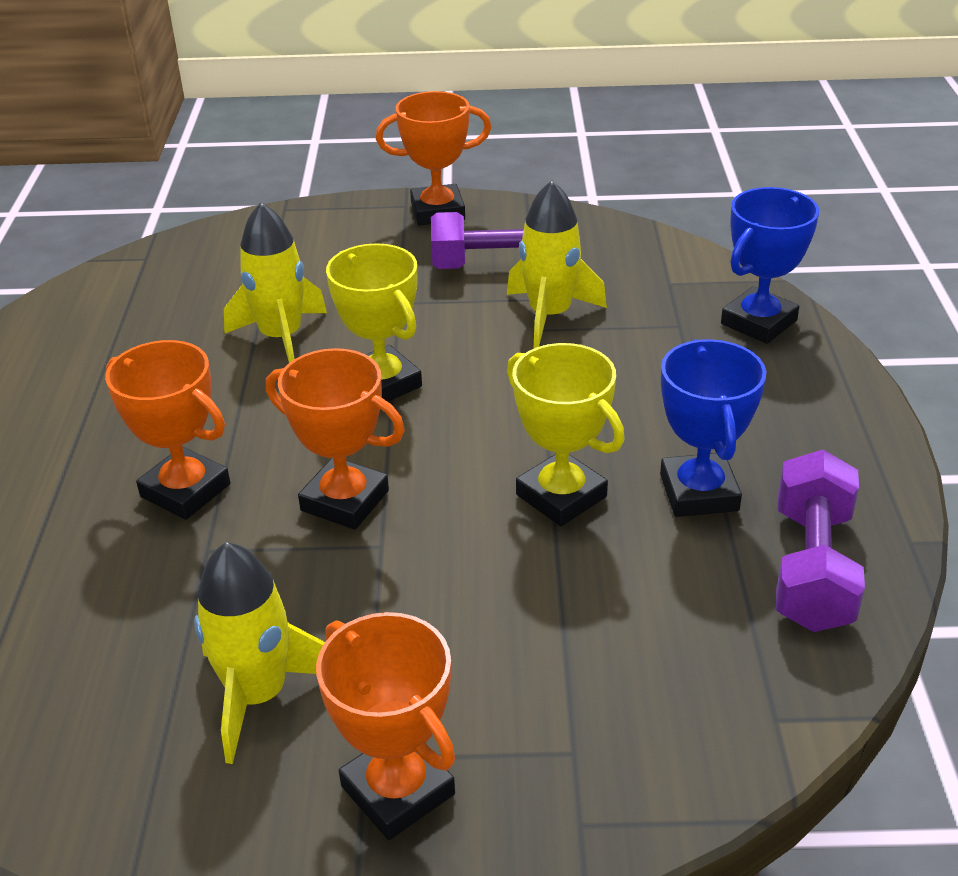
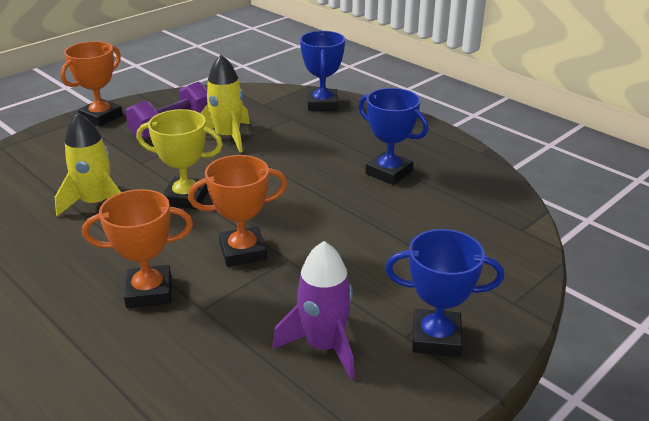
camera: 45 degrees left, 5 degrees down
(258, 695) = (324, 346): yellow rocket -> purple rocket
(398, 790) = (436, 338): orange trophy -> blue trophy
(561, 496) = (338, 200): yellow trophy -> none
(812, 568) = (463, 177): purple dumbbell -> none

